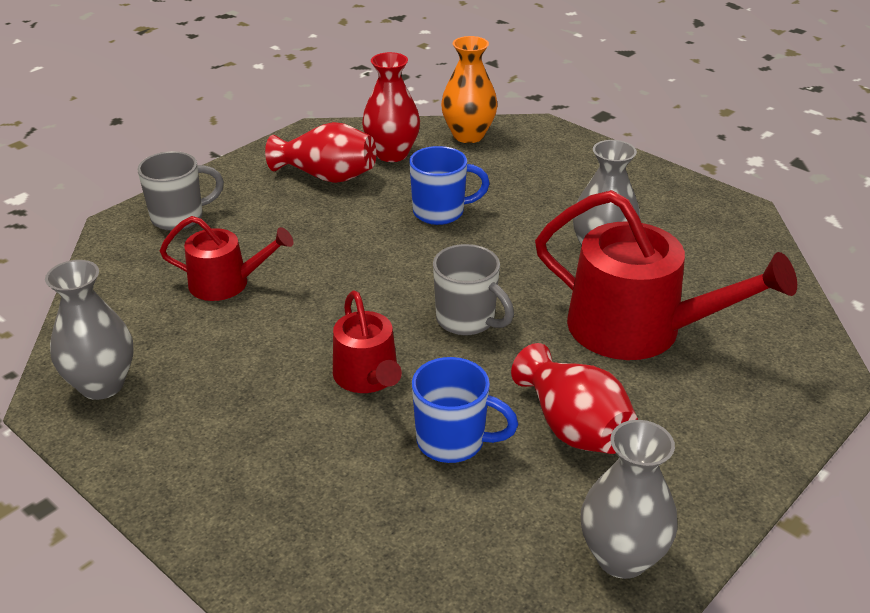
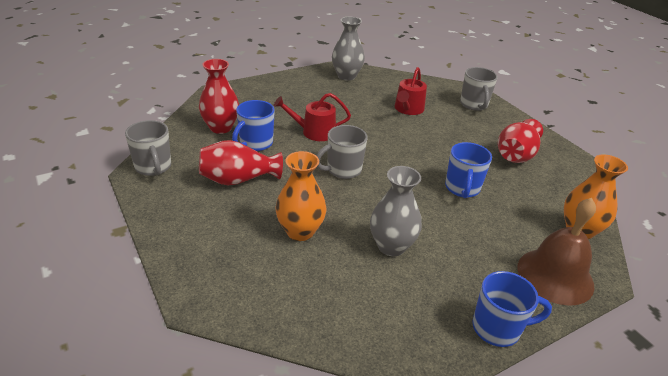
camera: 105 degrees right, 0 degrees up
(392, 154) = (546, 187): red vase -> red vase (220, 127)
(558, 149) = (555, 276): none -> brown bell
(621, 557) = (153, 167): grey vase -> grey mug
(638, 329) = (300, 231): red watering can -> orange vase
(663, 178) = (497, 328): none -> blue mug

